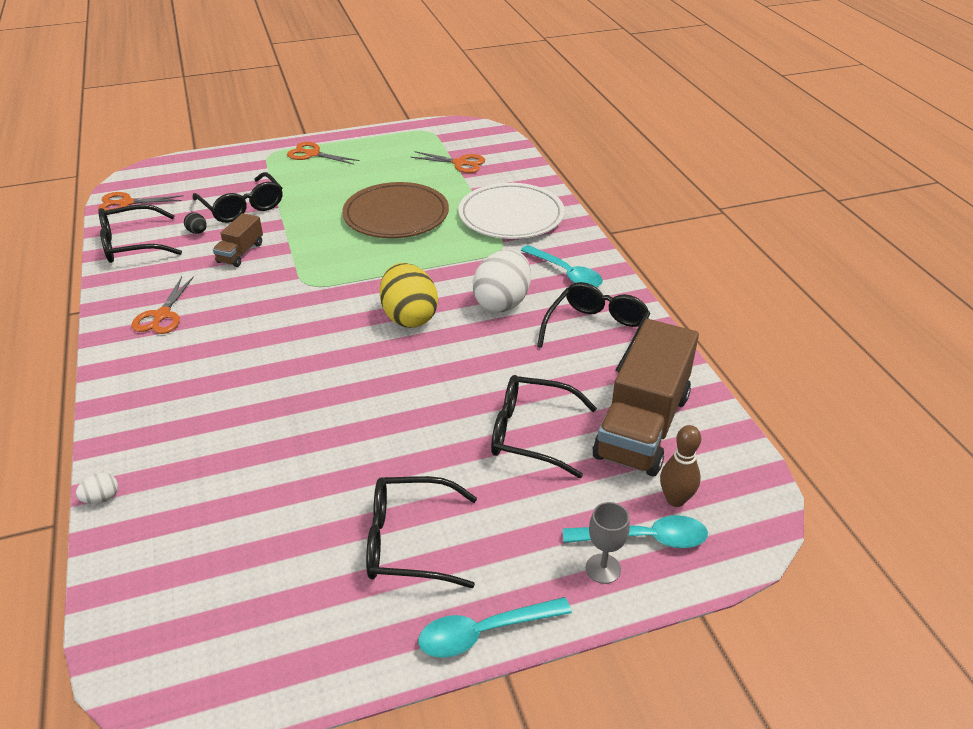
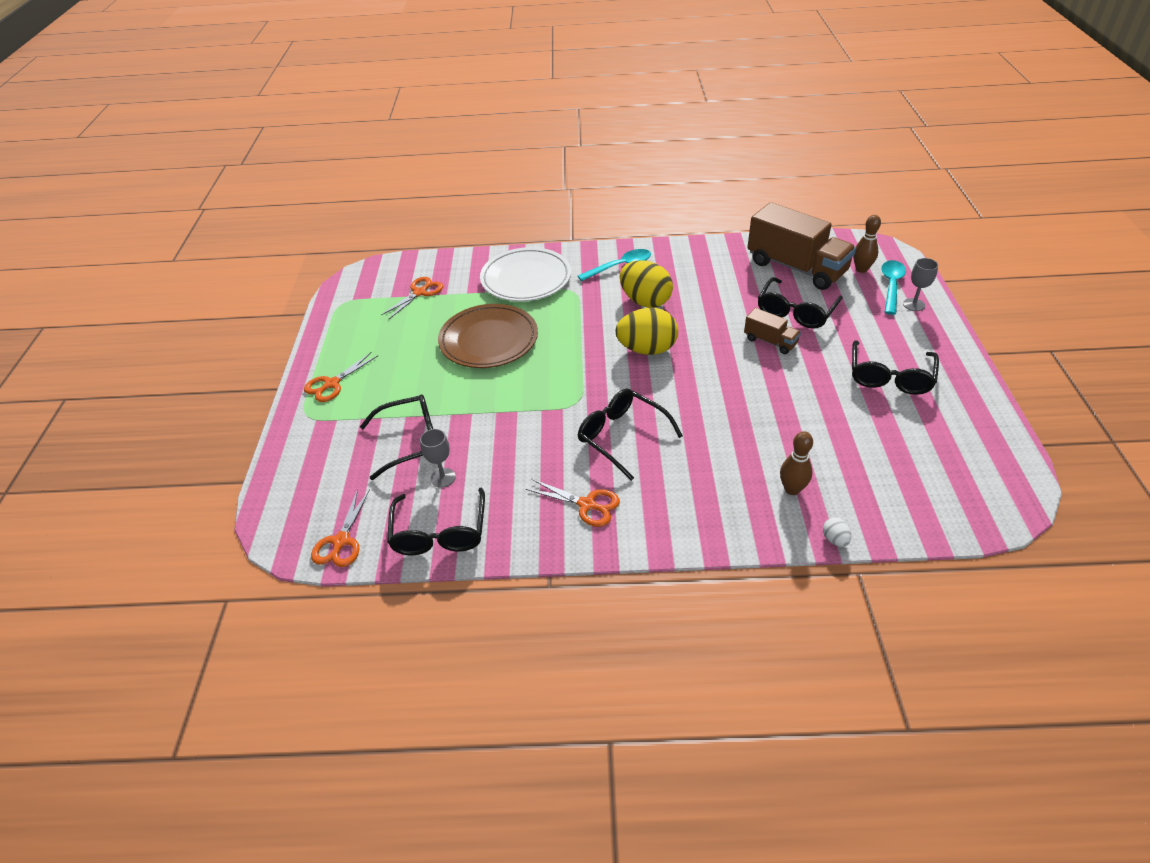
camera: 70 degrees left, 5 degrees up
(182, 457) = (792, 489): none -> brown bowling pin
(197, 232) = (443, 478): black egg -> grey goblet
(240, 253) = (500, 445): brown truck -> brown truck (770, 341)
(484, 632) = (961, 355): turquoise spoon -> none
(502, 302) = (645, 301): white egg -> yellow egg
(596, 331) = (695, 266): black glasses -> black glasses (622, 436)

